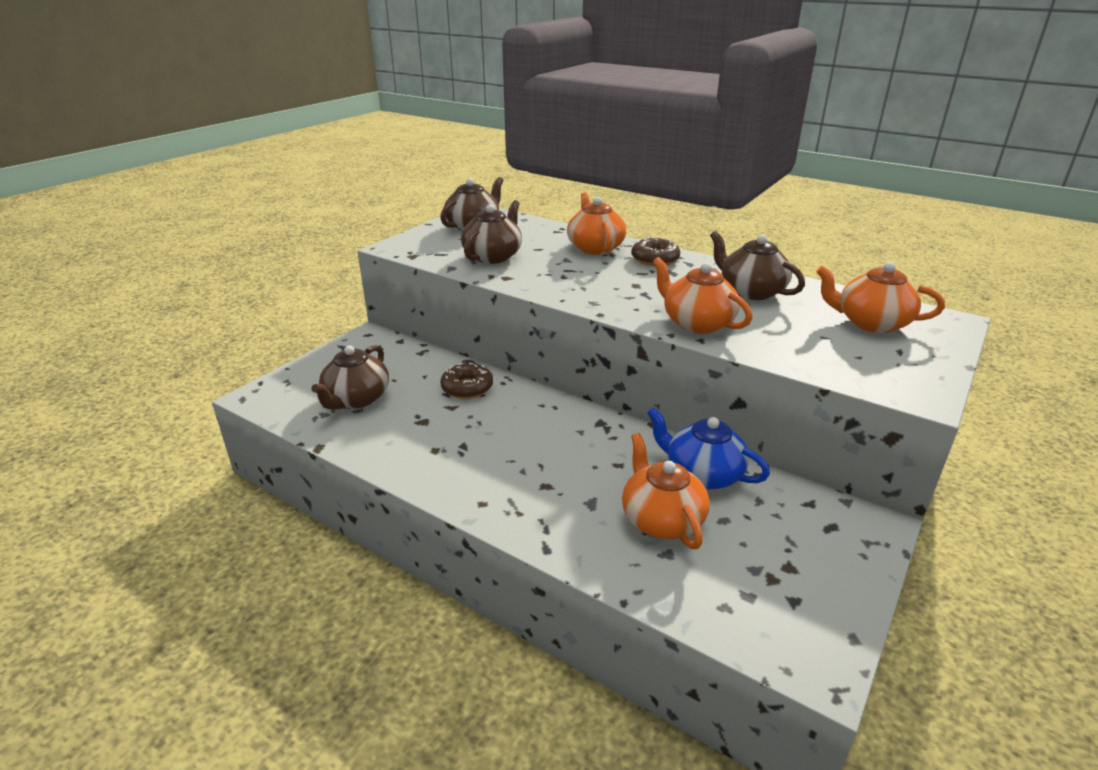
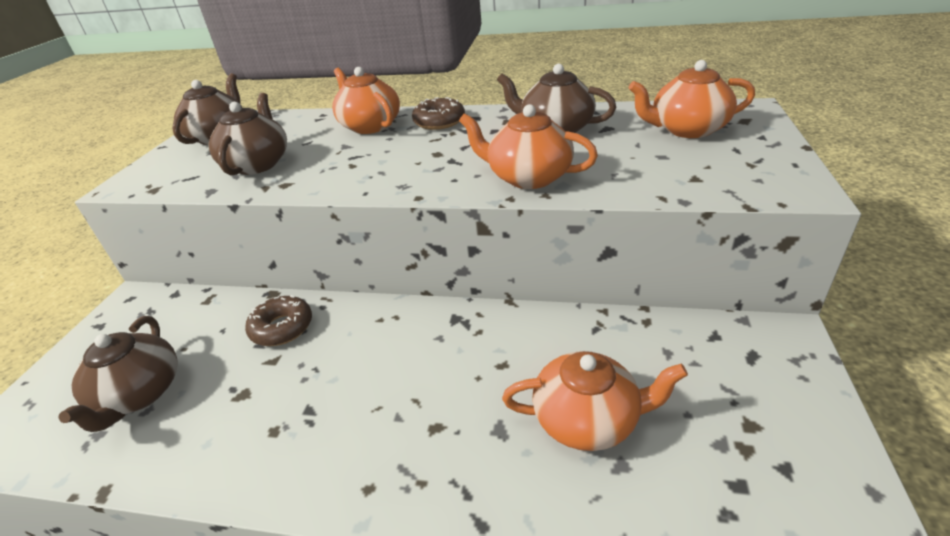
camera: 20 degrees left, 5 degrees up
(661, 519) = (588, 419): orange teapot -> orange teapot turned 135 degrees clockwise
(702, 474) = (594, 342): blue teapot -> none

